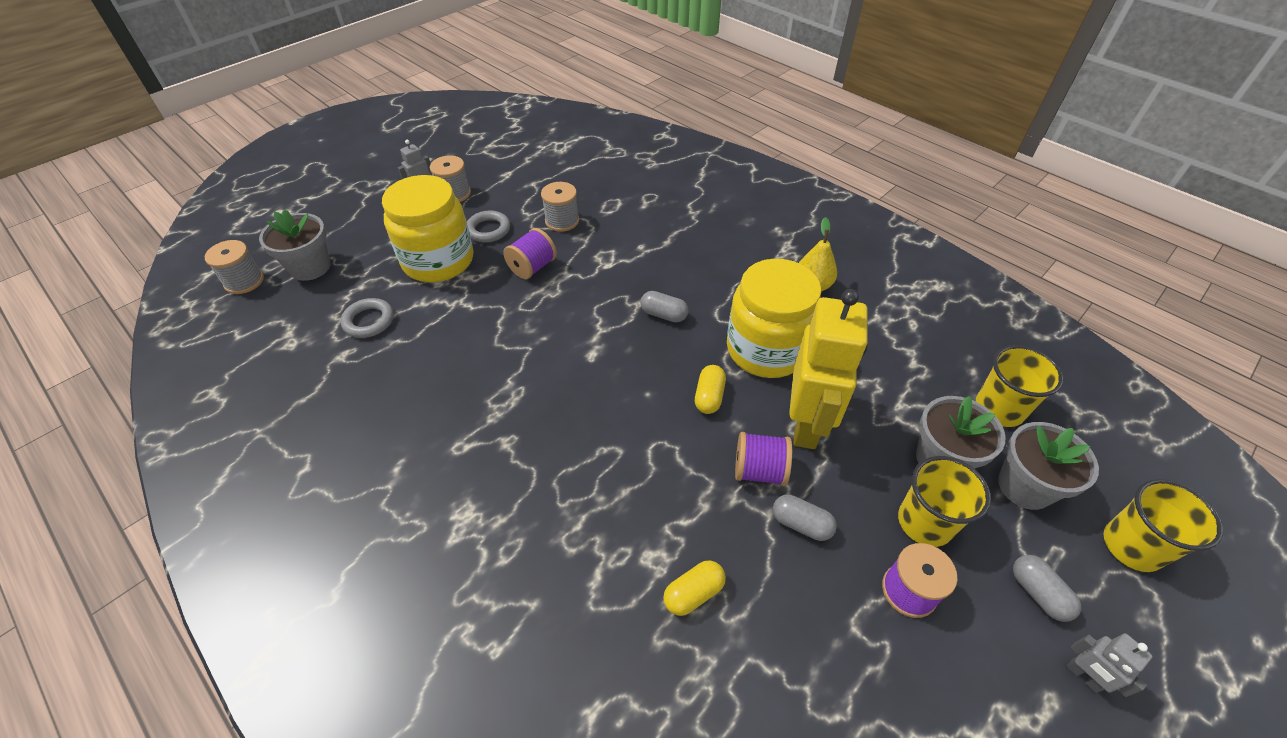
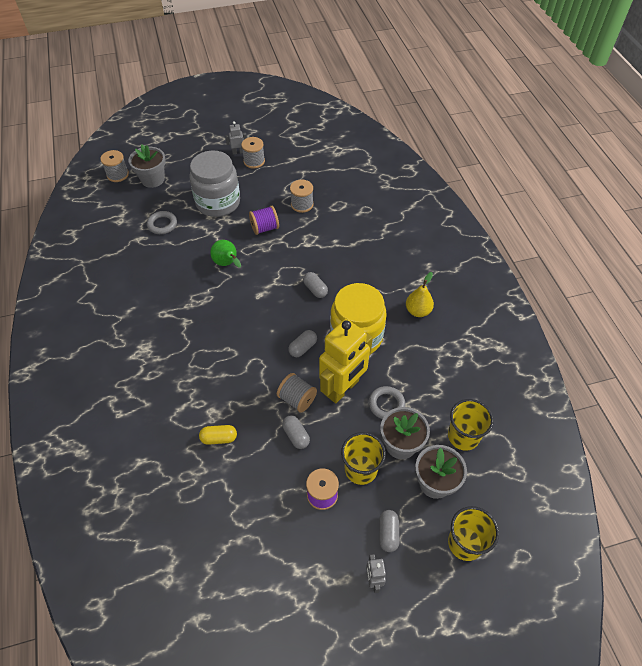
camera: 30 degrees right, 5 degrees up
(438, 261) = (218, 202): yellow jar -> grey jar
(488, 230) = (257, 193): grey ring -> grey ring (386, 404)
(512, 333) = (227, 264): none -> green pear
(709, 397) = (303, 348): yellow capsule -> grey capsule
(759, 471) = (297, 399): purple spool -> grey spool

